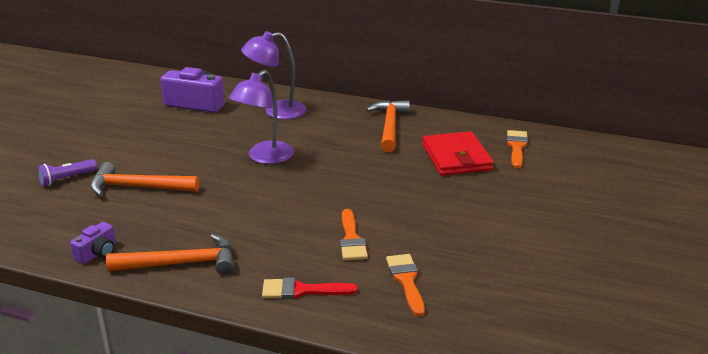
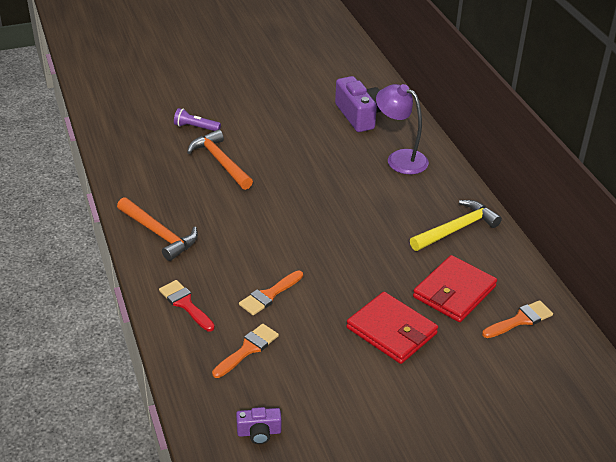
camera: 50 degrees right, 10 degrees up
(97, 253) = (134, 193): purple camera -> purple camera (259, 432)
(264, 157) = (326, 193): purple lamp -> none
(389, 126) = (456, 229): orange hammer -> yellow hammer
(467, 201) = (391, 331): none -> red wallet

